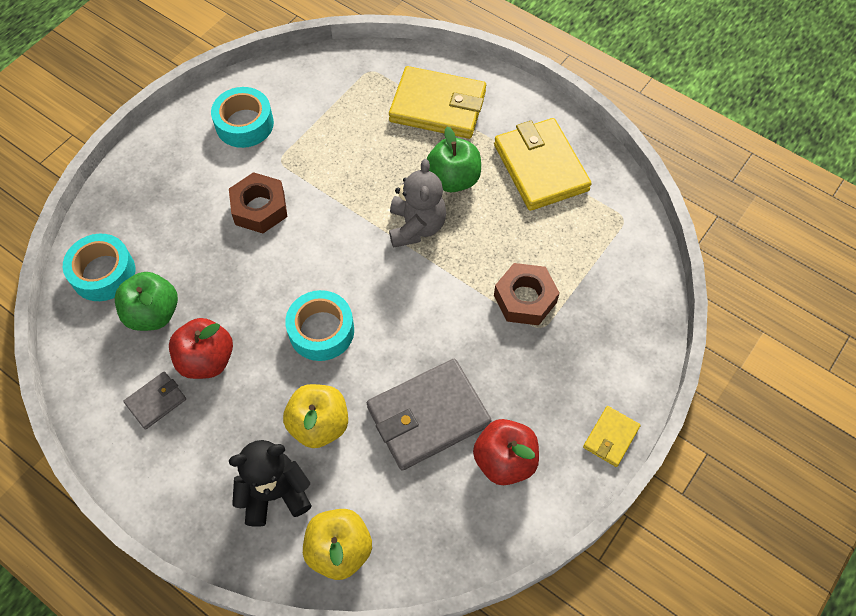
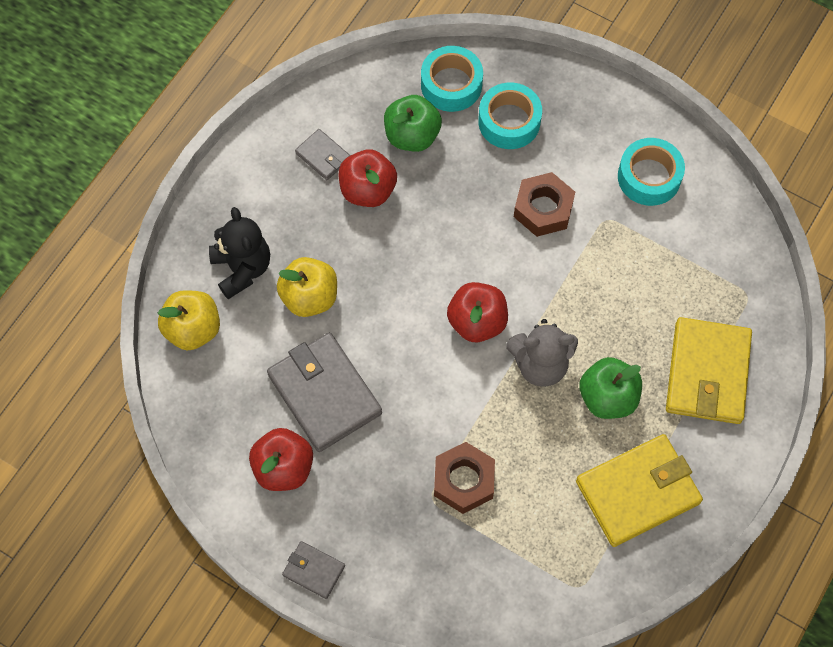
camera: 85 degrees right, 5 degrees up
(321, 331) = (407, 286): turquoise tape -> turquoise tape (509, 121)
(367, 274) = (477, 322): none -> red apple
(610, 437) = (314, 570): yellow wallet -> grey wallet

